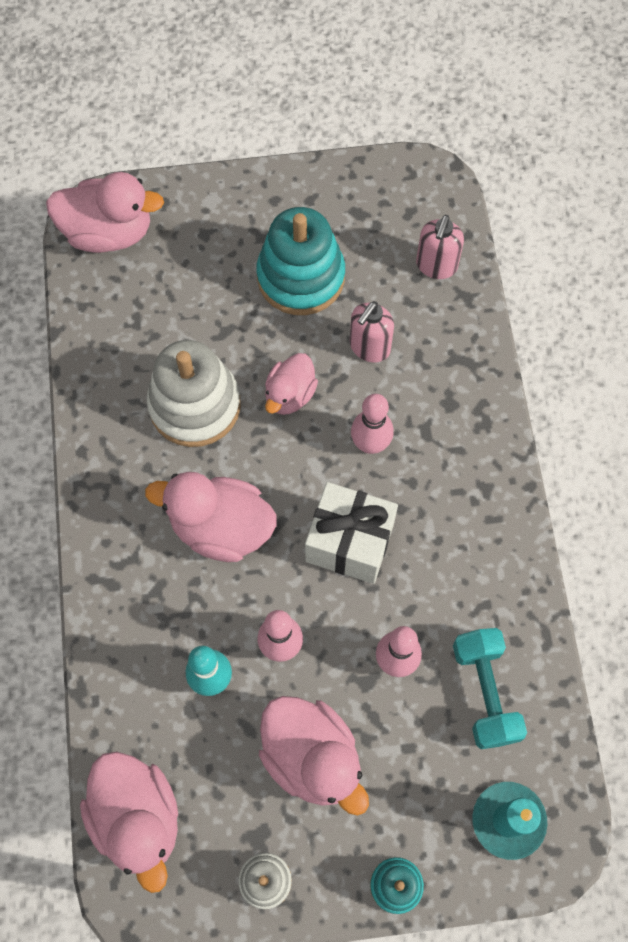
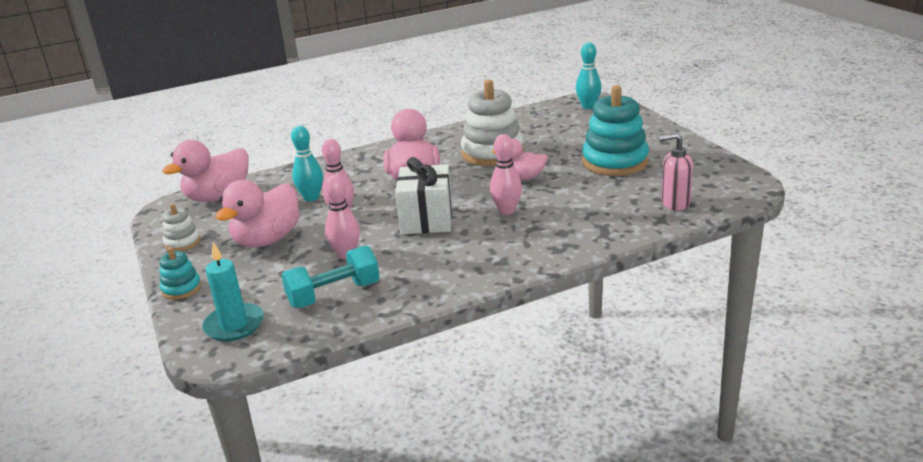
camera: 75 degrees right, 40 degrees down
(109, 232) = (588, 106): pink duck -> turquoise bowling pin
(369, 347) = (582, 194): pink soap dispenser -> none

